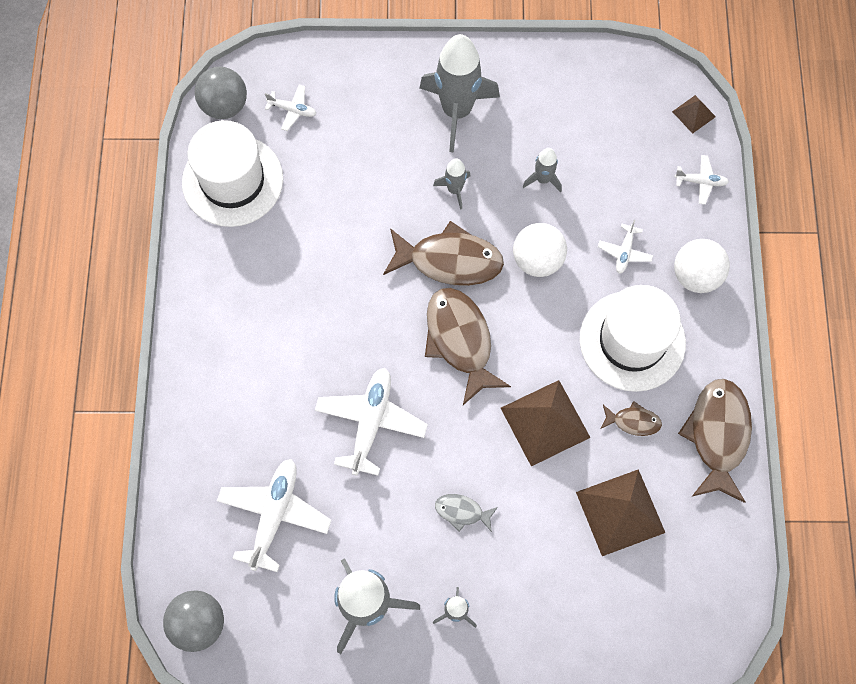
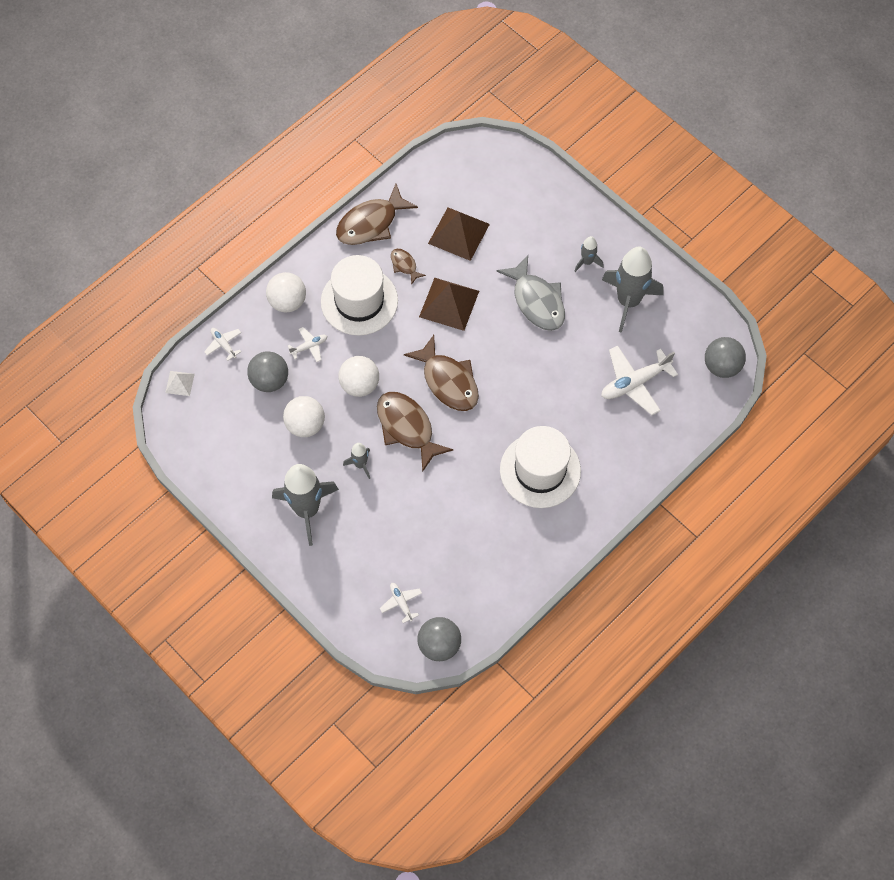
camera: 135 degrees left, 5 degrees down
(232, 180) = (481, 590): white hat -> white hat (540, 470)
(371, 422) = (539, 383): white plane -> none
(460, 341) = (448, 381): brown fish -> brown fish turned 60 degrees counterclockwise
(462, 512) = (536, 301): grey fish -> grey fish, size x2.04
(543, 179) = (305, 425): grey rocket -> white ball
(621, 188) = (269, 380): none -> grey ball
(694, 114) = (179, 383): brown pyramid -> white pyramid

